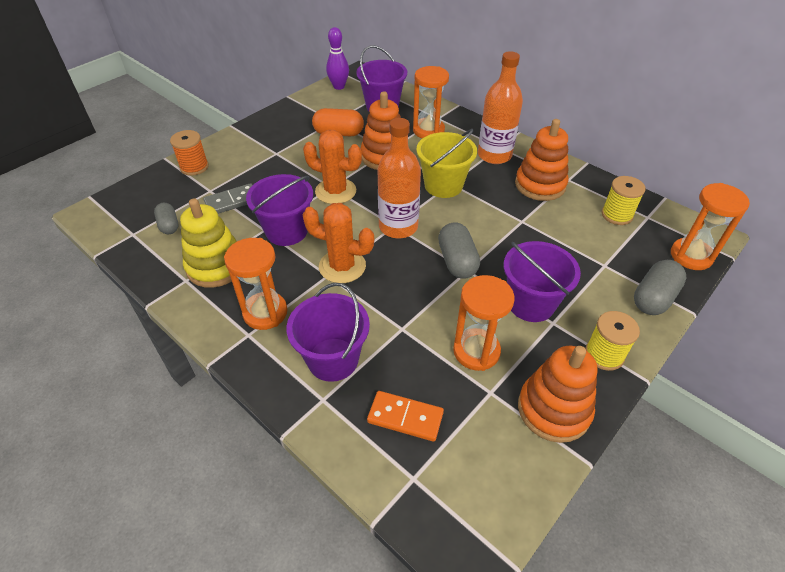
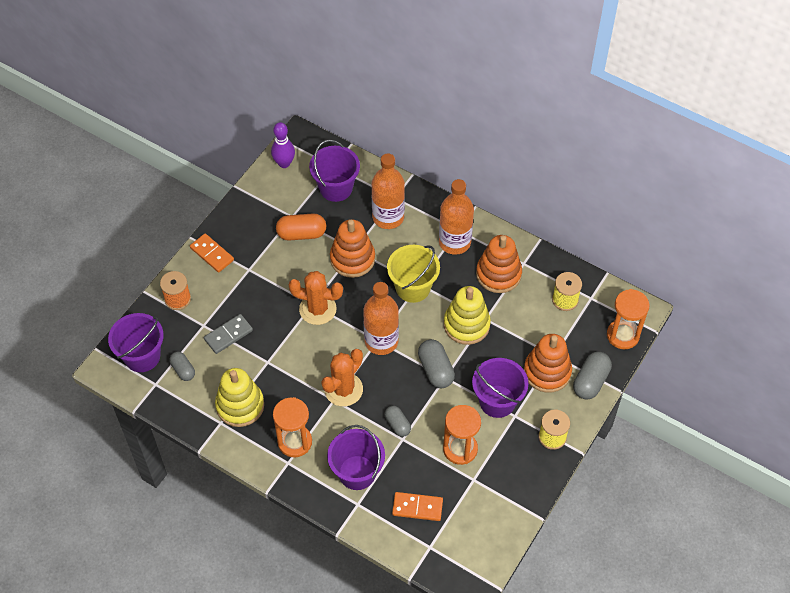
camera: 10 degrees left, 10 degrees up
(244, 138) = (212, 254): none -> orange domino
(287, 231) = (287, 360): purple bucket -> purple bucket (142, 356)
(342, 266) = (343, 389): orange cactus -> orange cactus turned 60 degrees counterclockwise
(399, 311) = (397, 424): none -> grey capsule
(428, 130) = (388, 217): orange hourglass -> orange bottle
(499, 224) = (466, 325): none -> yellow stacking toy
(553, 409) = (517, 485): orange stacking toy -> orange stacking toy (547, 372)

